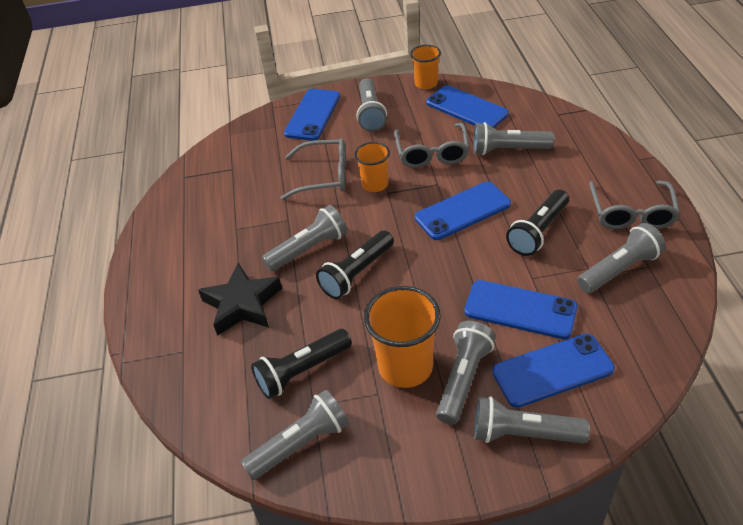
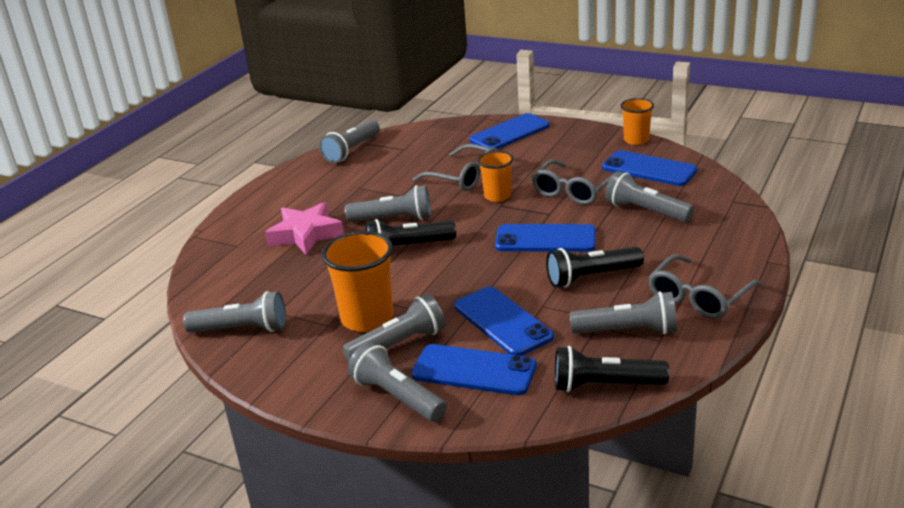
camera: 35 degrees right, 15 degrees down
(242, 304) = (306, 234): black star -> pink star
(302, 371) = (295, 289): black flashlight -> black flashlight (605, 385)
(370, 113) = (558, 146): grey flashlight -> grey flashlight (352, 150)
(466, 108) = (649, 169): blue phone -> blue phone turned 45 degrees counterclockwise

